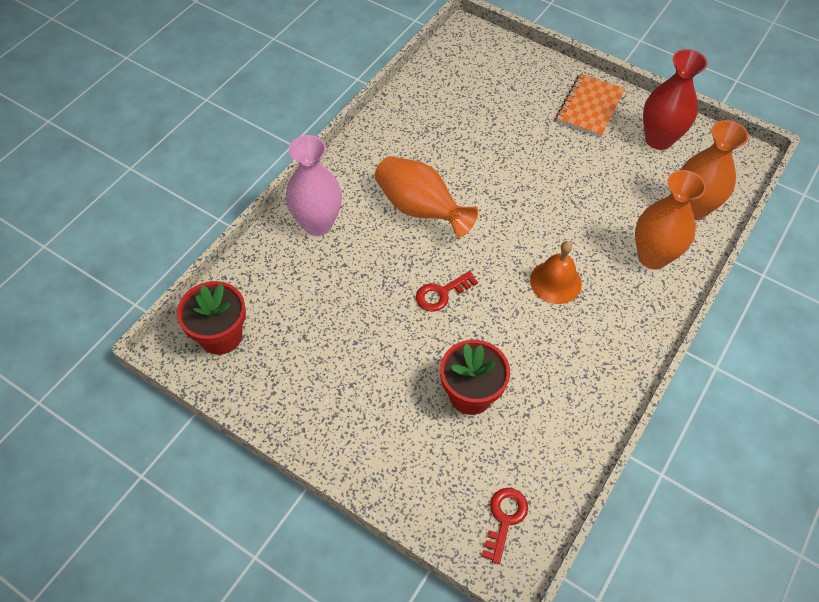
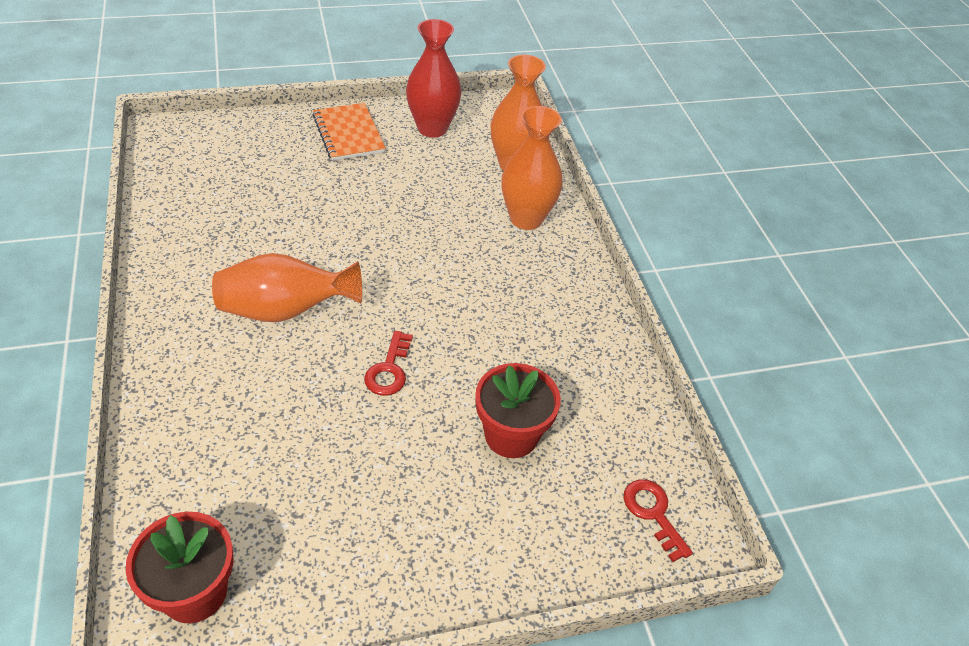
camera: 50 degrees left, 10 degrees down
(317, 223) = (187, 396): pink vase -> none
(555, 282) = (475, 289): orange bell -> none

